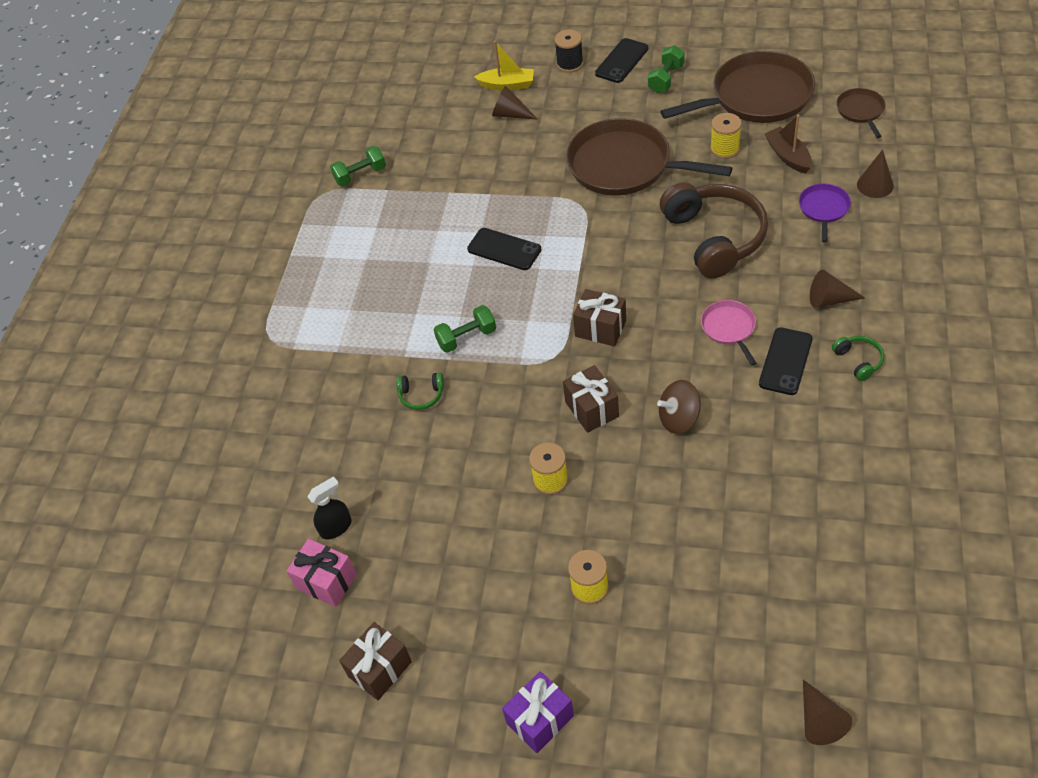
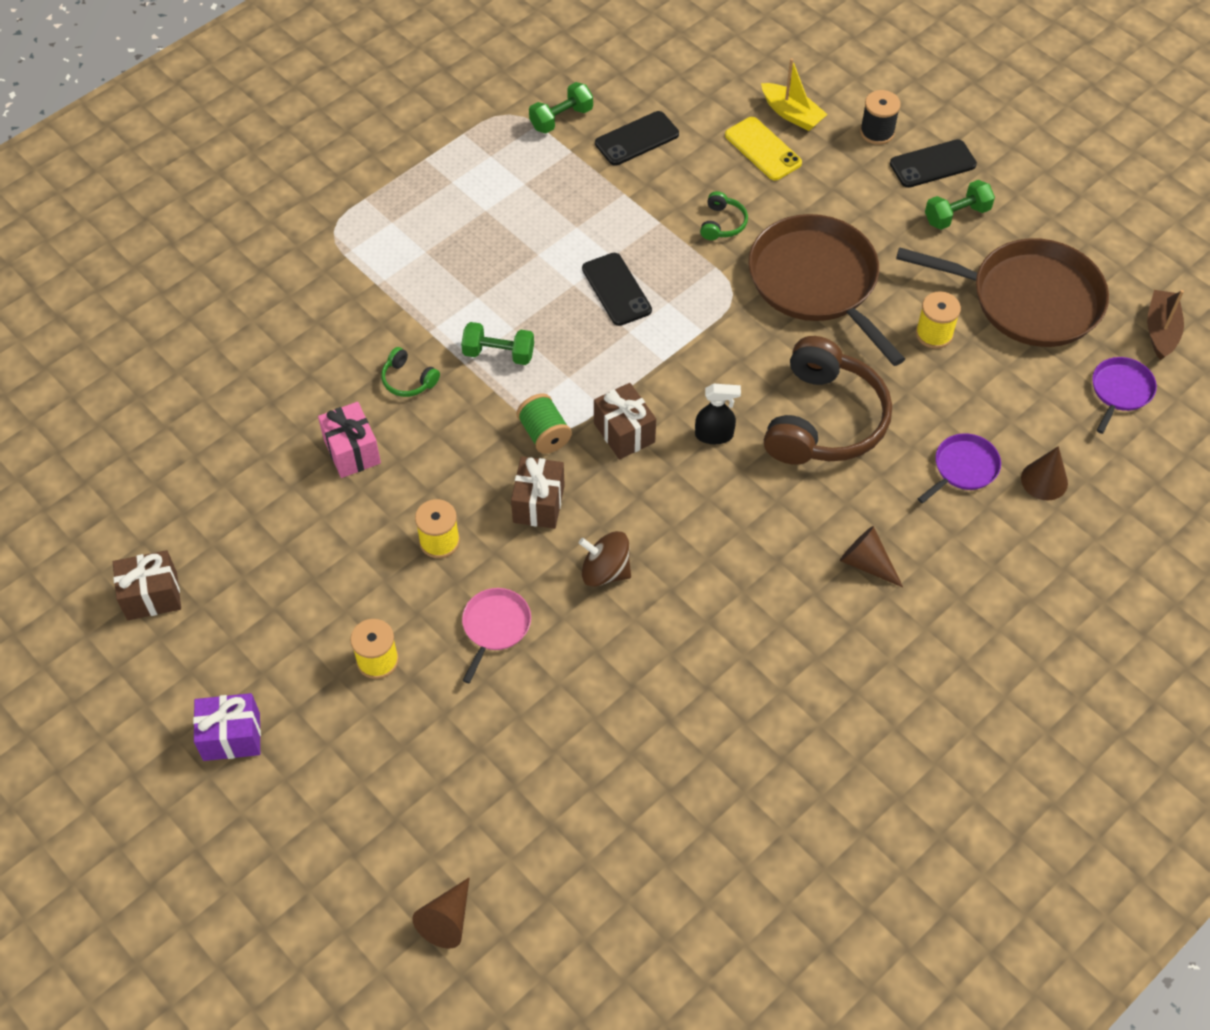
camera: 30 degrees right, 5 degrees up
(326, 581) = (179, 489): pink gift -> pink gift (352, 451)
(336, 527) = (229, 448): black spray bottle -> black spray bottle (714, 435)
(360, 175) = (561, 118): green dumbbell -> green dumbbell turned 45 degrees counterclockwise
(510, 114) = (763, 149): brown cone -> yellow phone
(550, 365) = (544, 434): none -> green spool
(729, 328) = (741, 520): pink pan -> pink pan (495, 626)
(785, 361) = (758, 591): black phone -> black phone (637, 139)
(788, 156) = (989, 387): brown boat -> brown boat (1161, 330)
(858, 361) = (828, 642): green headphones -> green headphones (722, 223)
(860, 111) = (1120, 391): brown pan -> purple pan

